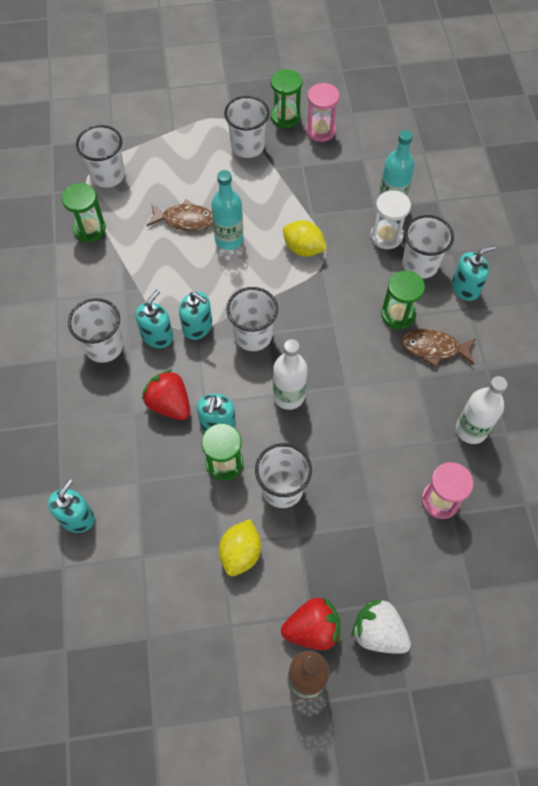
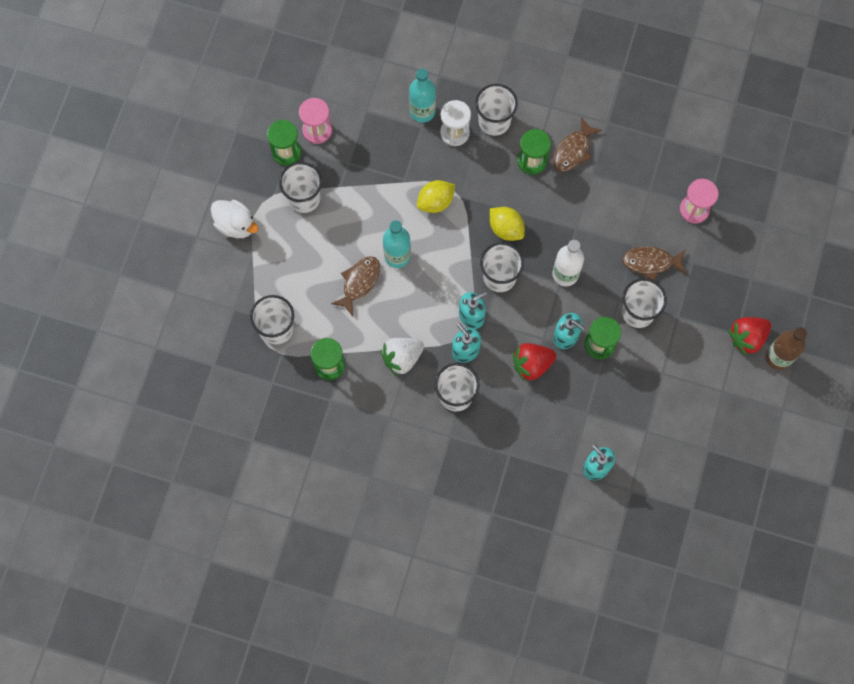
camera: 65 degrees left, 10 degrees up
(194, 109) = (236, 225): none -> white duck
(240, 553) = (673, 362): yellow lemon -> yellow lemon (506, 229)
(312, 629) = (747, 338): red strawberry -> red strawberry turned 135 degrees counterclockwise
(349, 478) = (651, 262): none -> brown fish
(378, 632) = (767, 296): white strawberry -> white strawberry (402, 358)
(465, 288) = (532, 100): turquoise soap dispenser -> none
(471, 430) = (651, 160): white bottle -> none

